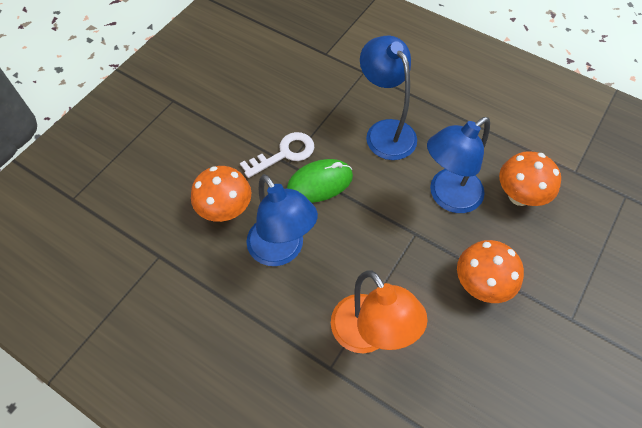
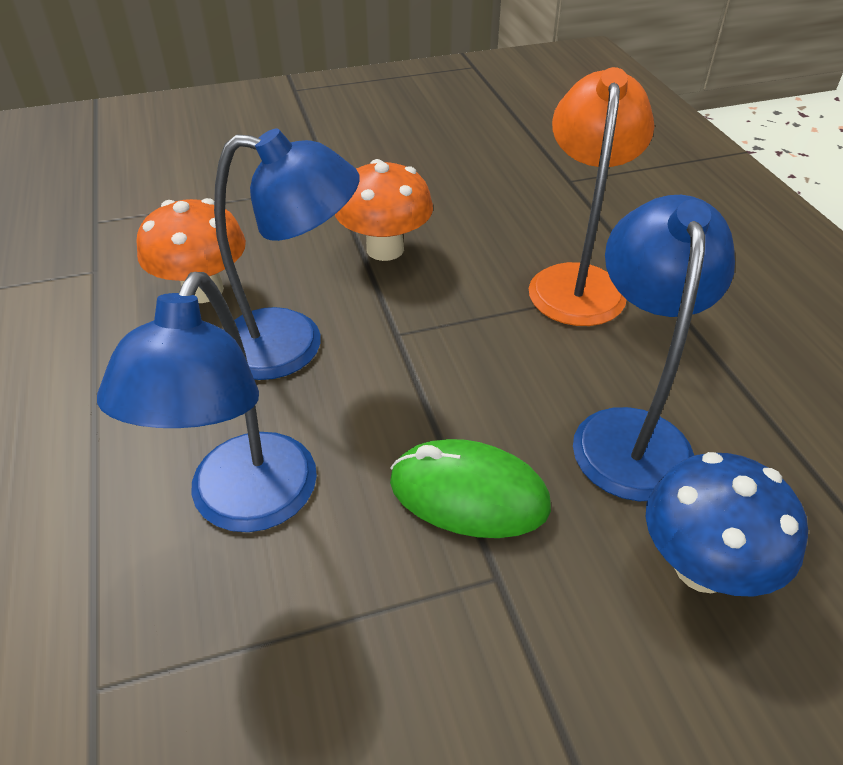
camera: 140 degrees left, 15 degrees down
(225, 210) = (702, 567): orange mushroom -> blue mushroom
(284, 154) = (489, 605): white key -> none

